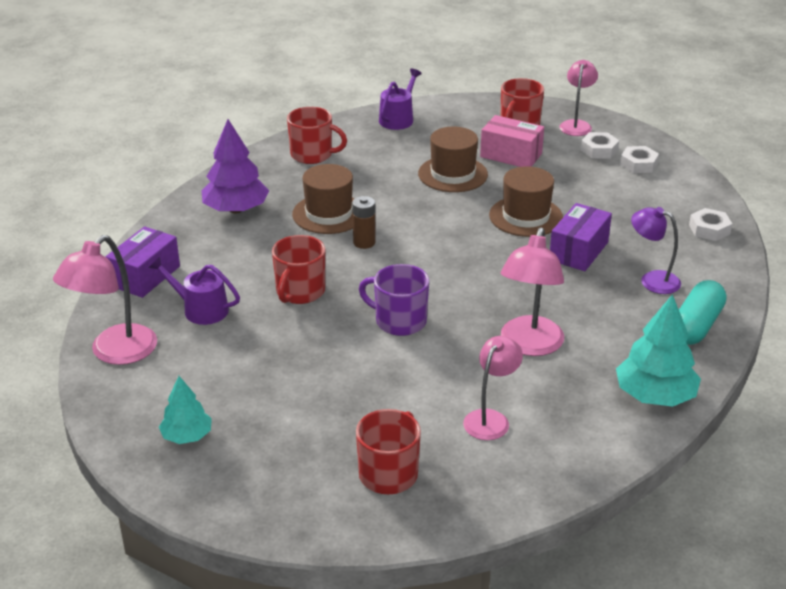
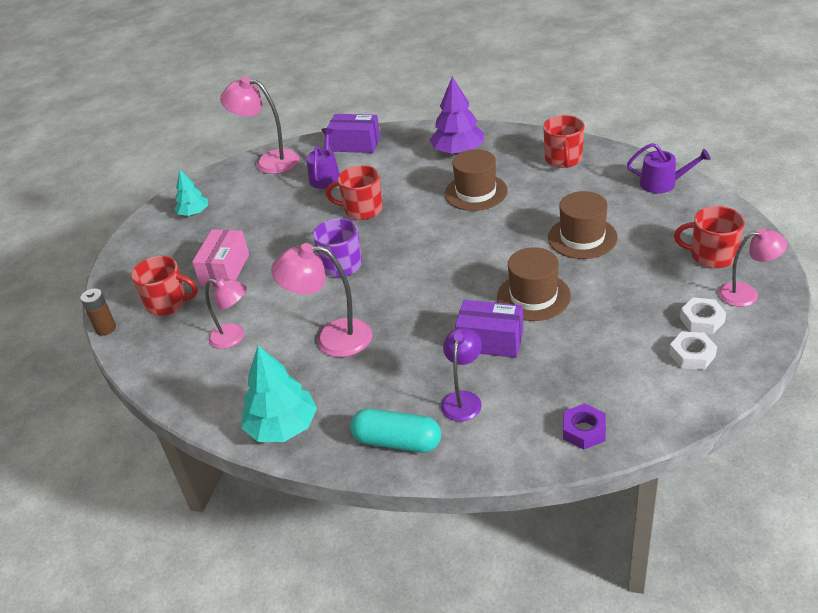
camera: 80 degrees right, 5 degrees up
(364, 242) = (443, 220): brown battery -> brown battery (106, 328)
(511, 155) = (643, 263): pink box -> pink box (225, 270)
(709, 229) = (584, 430): white nut -> purple nut

